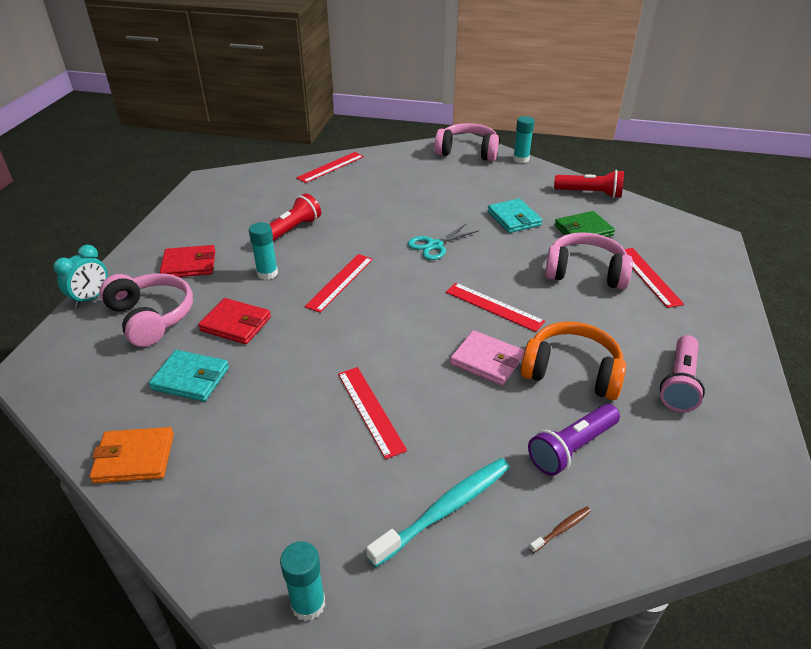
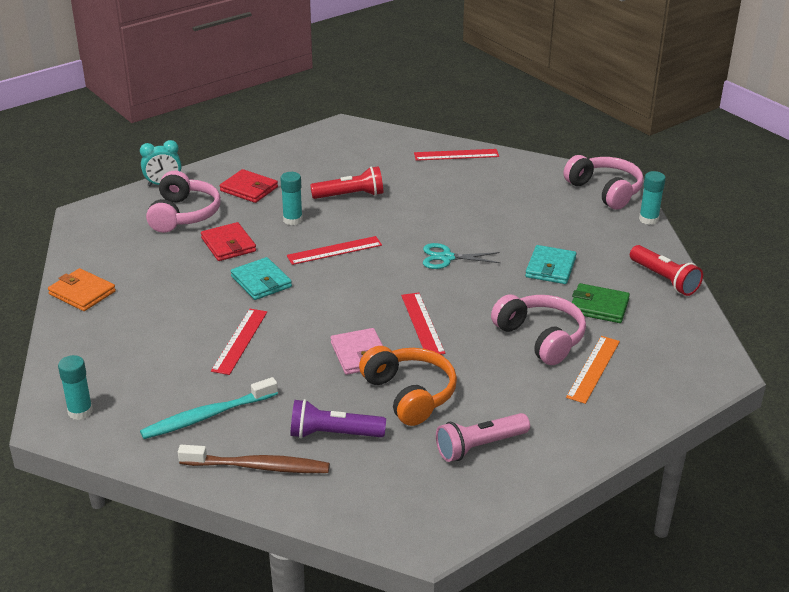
camera: 40 degrees right, 5 degrees down
(191, 378) = (161, 265): turquoise wallet -> turquoise wallet (261, 282)
(445, 509) = (207, 416): turquoise toothbrush -> turquoise toothbrush turned 150 degrees clockwise
(561, 529) = (258, 466): brown toothbrush -> brown toothbrush, size x2.26
(648, 276) = (593, 369): red ruler -> orange ruler

